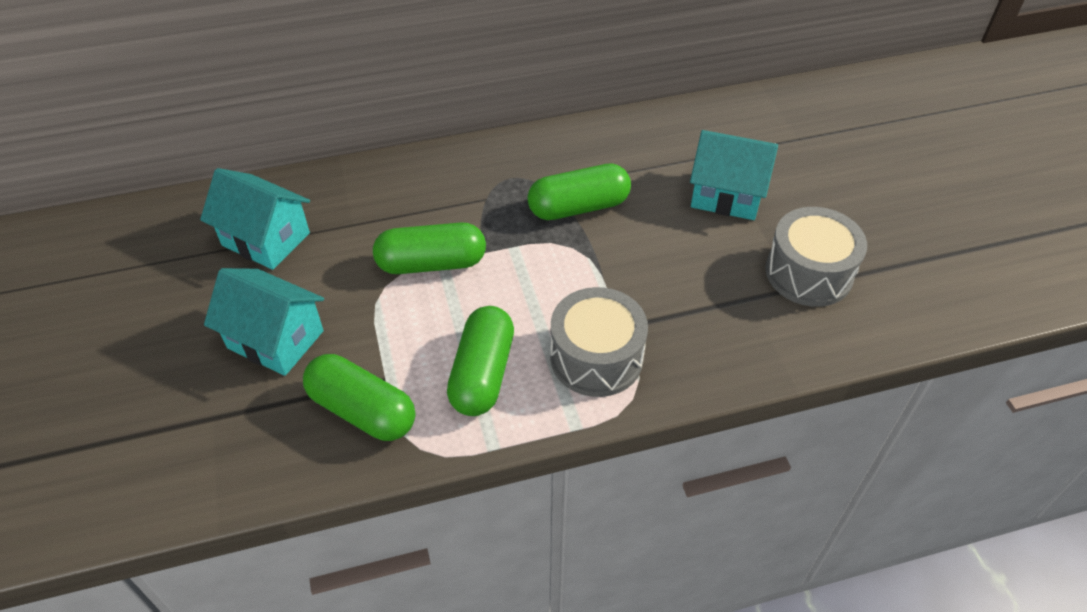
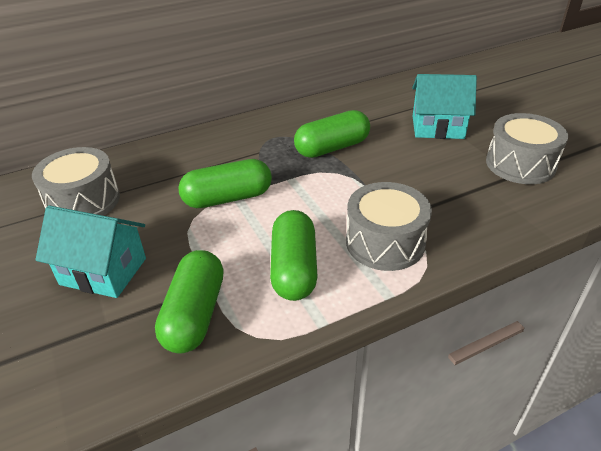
camera: 10 degrees left, 10 degrees down
(266, 239) = (83, 201): turquoise house -> grey drum
(362, 410) = (195, 314): green capsule -> green capsule turned 75 degrees clockwise

